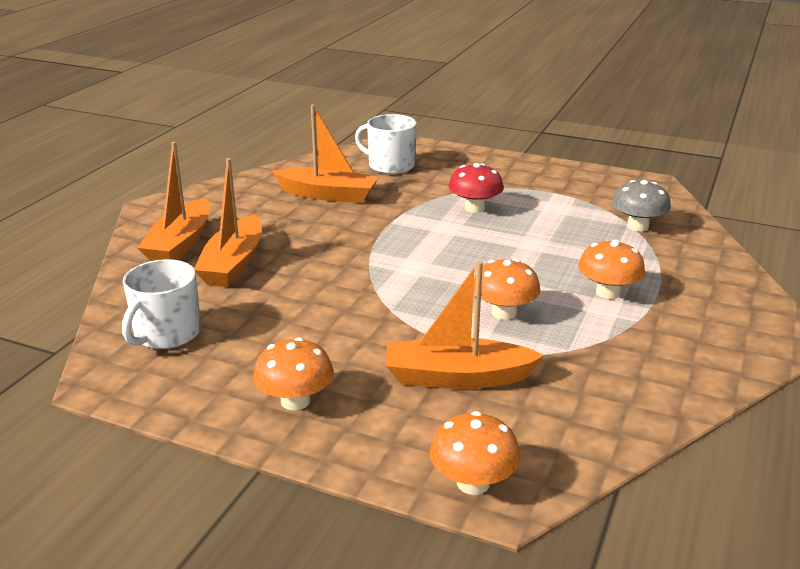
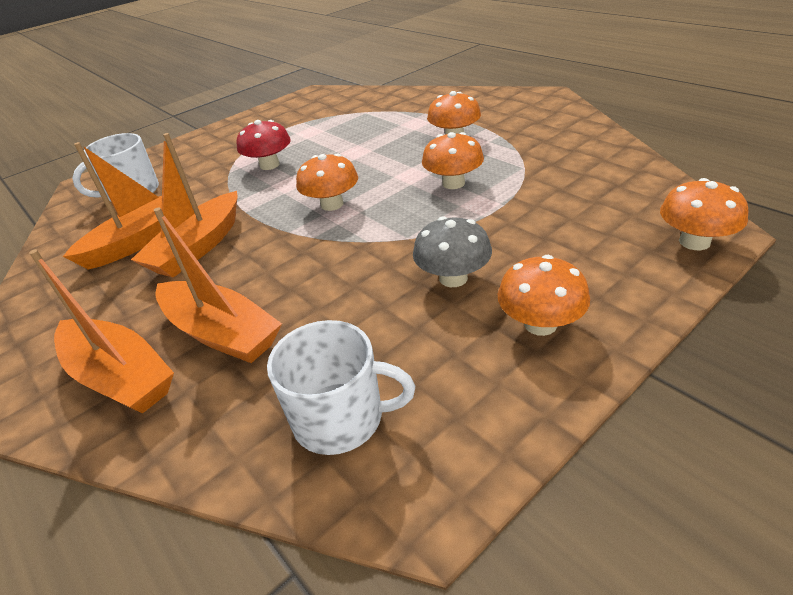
camera: 60 degrees left, 10 degrees up
(166, 333) = (340, 418): white mug -> white mug turned 45 degrees counterclockwise
(424, 258) = (332, 204): none -> orange mushroom
(457, 377) = (540, 222): orange boat -> orange boat (198, 247)
(637, 226) = (371, 109): grey mushroom -> grey mushroom (453, 278)

